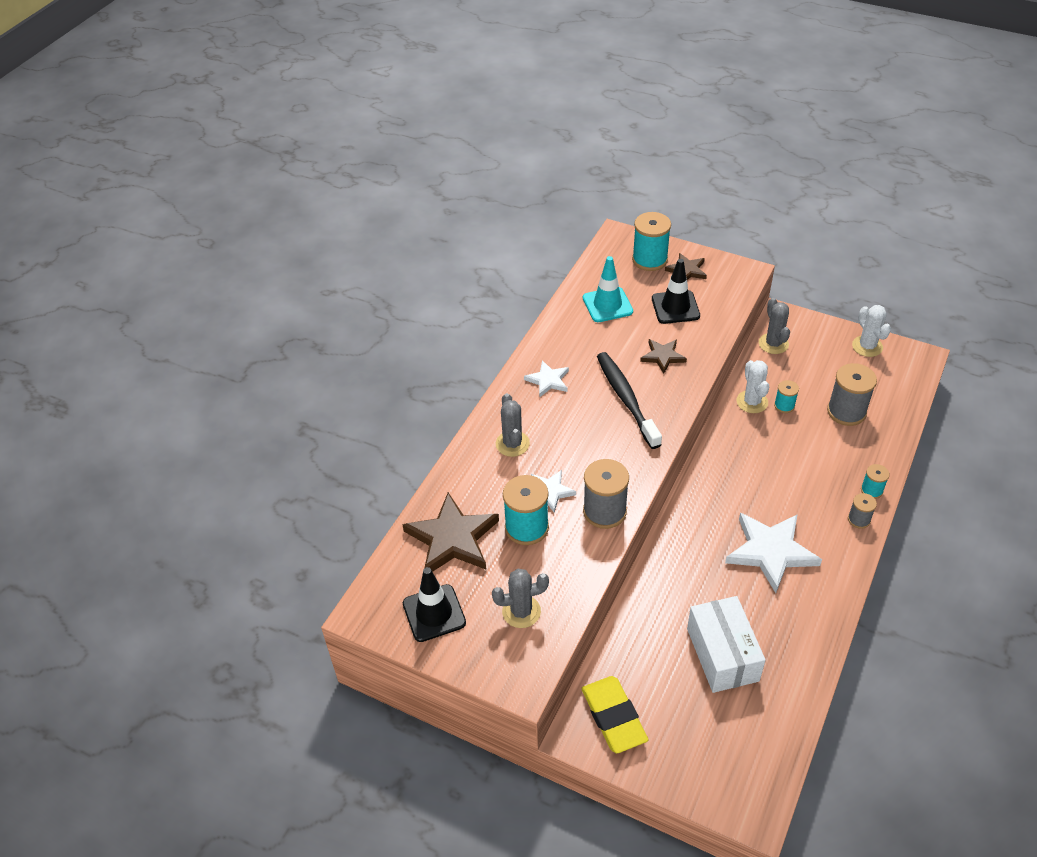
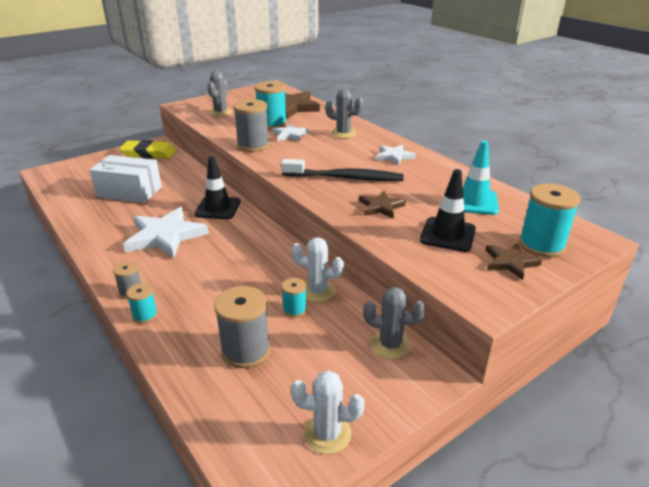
camera: 115 degrees right, 15 degrees down
(434, 613) = (249, 97): black traffic cone -> black traffic cone (218, 208)

